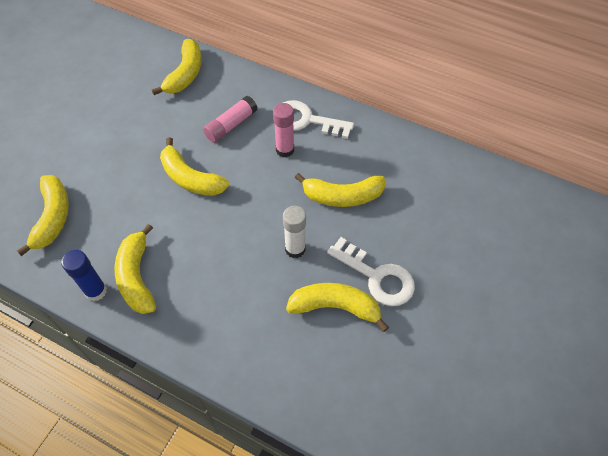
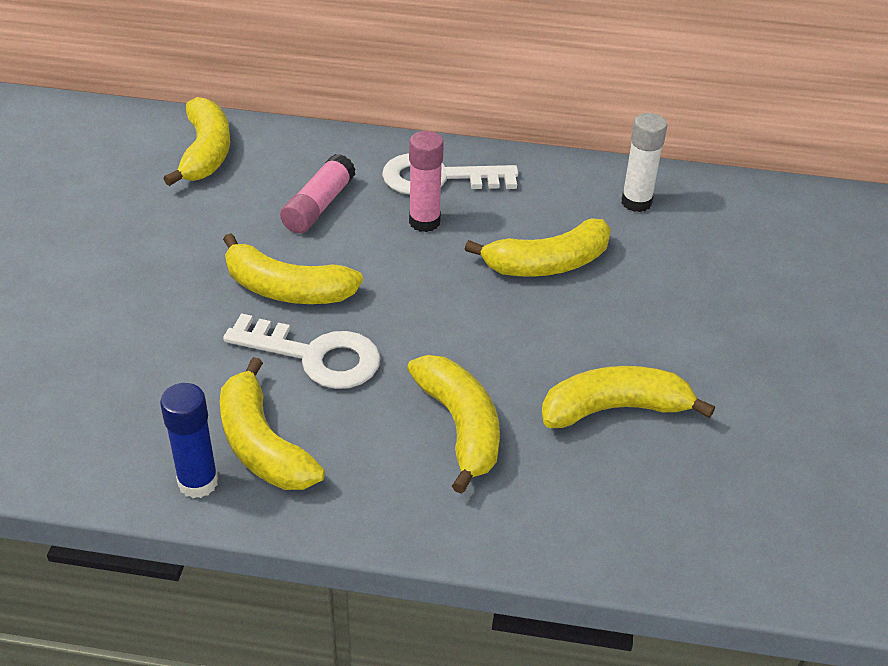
camera: 20 degrees left, 15 degrees down
(53, 217) = (64, 394): yellow banana -> yellow banana (460, 427)
(295, 249) = (510, 347): white glue stick -> white glue stick (636, 202)
(377, 277) = (657, 355): white key -> white key (316, 356)

